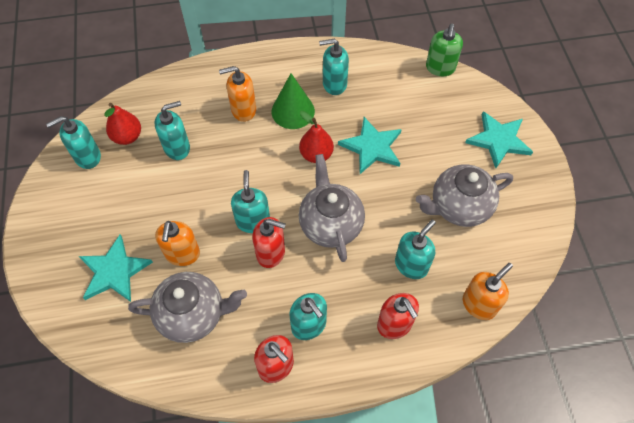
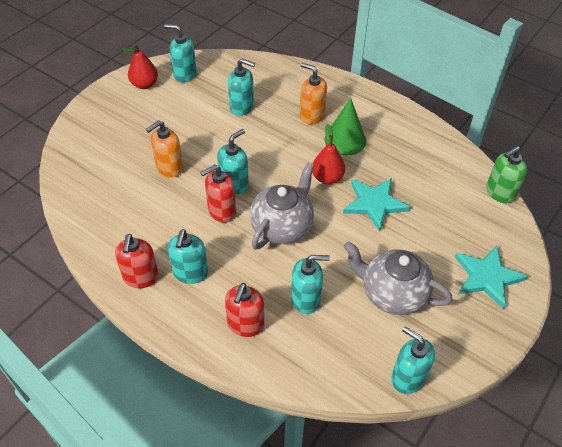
camera: 45 degrees right, 10 degrees down
(114, 271) = (121, 146): turquoise star -> none
(127, 137) = (220, 80): red pear -> red pear (144, 84)
(193, 314) = (132, 205): grey teapot -> none
(271, 253) = (221, 211): red soap dispenser -> red soap dispenser turned 90 degrees clockwise
(334, 84) = (397, 144): turquoise soap dispenser -> turquoise soap dispenser (407, 377)
(479, 304) = (323, 369): orange soap dispenser -> none

